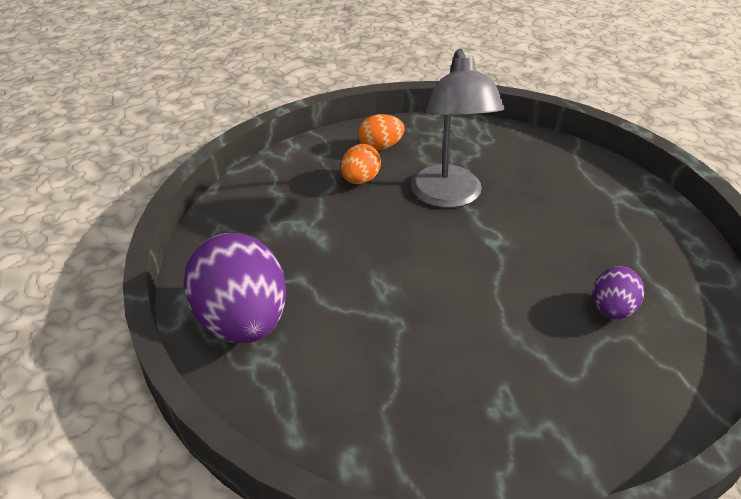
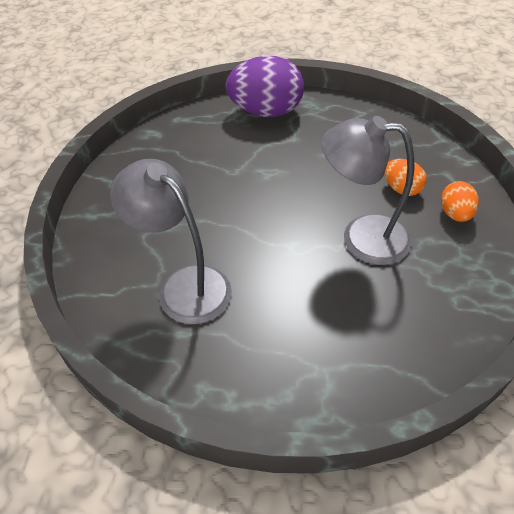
camera: 110 degrees right, 10 degrees up
(612, 310) = (184, 285): purple egg -> grey lamp

